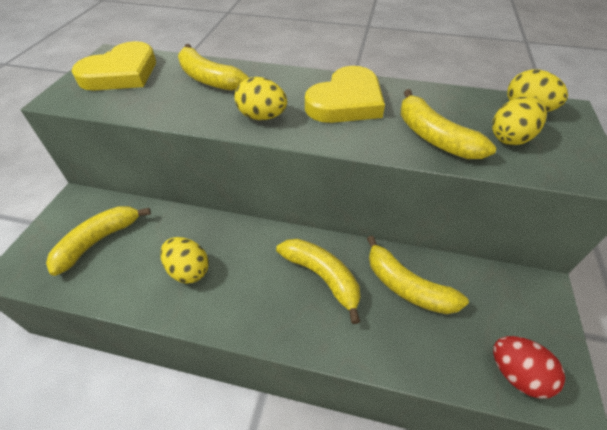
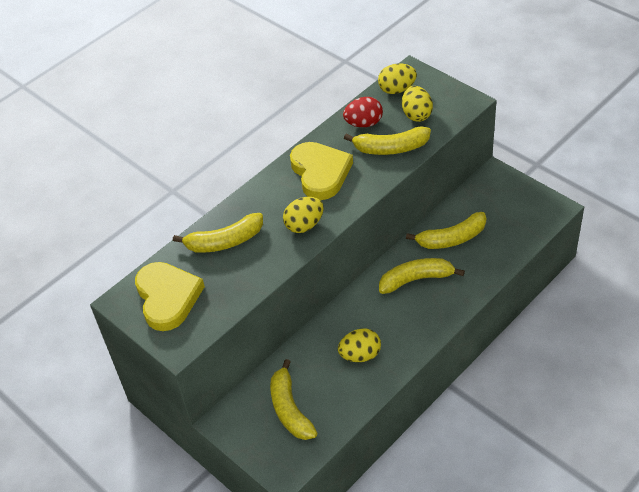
camera: 55 degrees left, 0 degrees up
(516, 374) = (533, 220): red egg -> red egg (363, 123)

